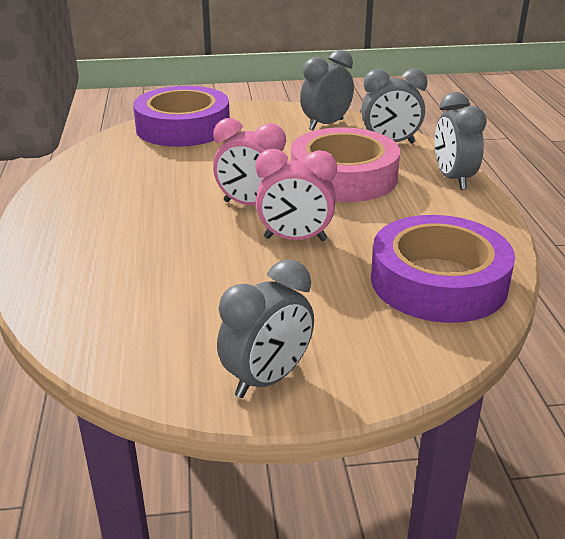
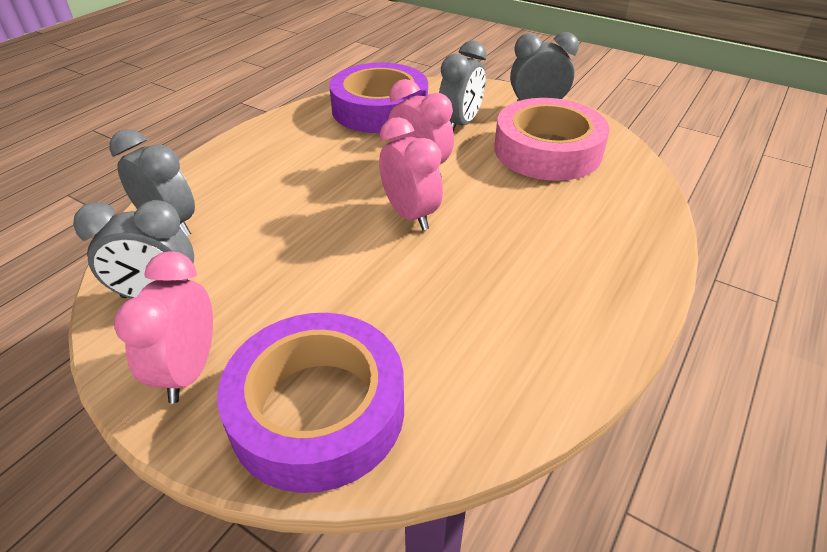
camera: 140 degrees left, 10 degrees up
(259, 116) = (188, 370): none -> pink clock
(344, 177) = (288, 206): pink tape -> pink tape (547, 150)
(453, 179) = (219, 161): grey clock -> grey clock (460, 124)

